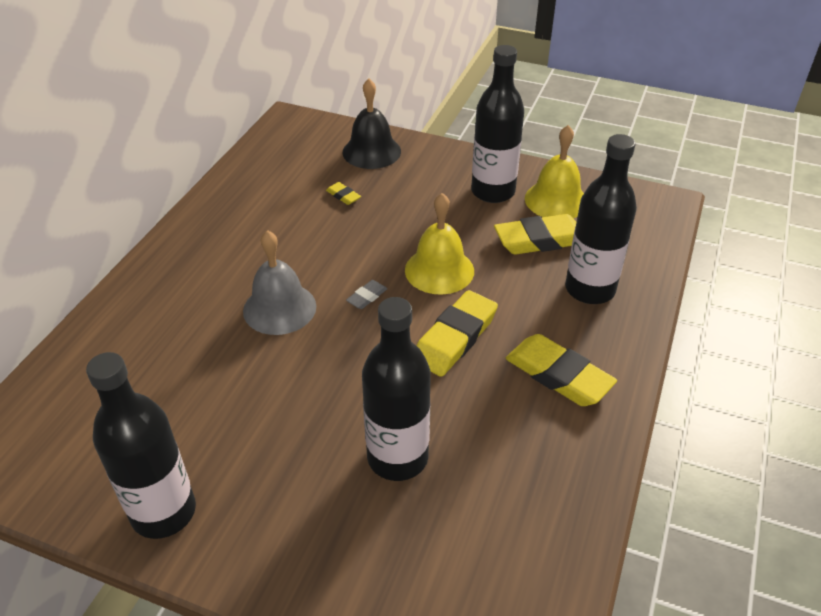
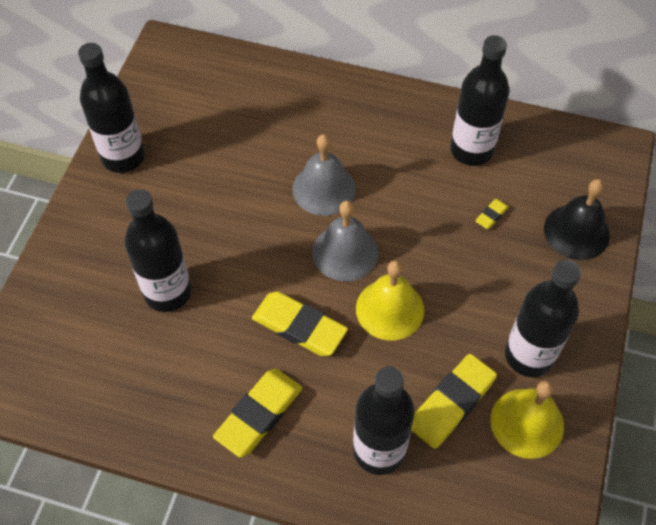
camera: 85 degrees right, 15 degrees up
(262, 199) = (471, 150): none -> black bottle
(367, 297) = (345, 252): grey eraser -> grey bell
(540, 240) = (451, 403): yellow eraser -> yellow eraser turned 60 degrees clockwise

